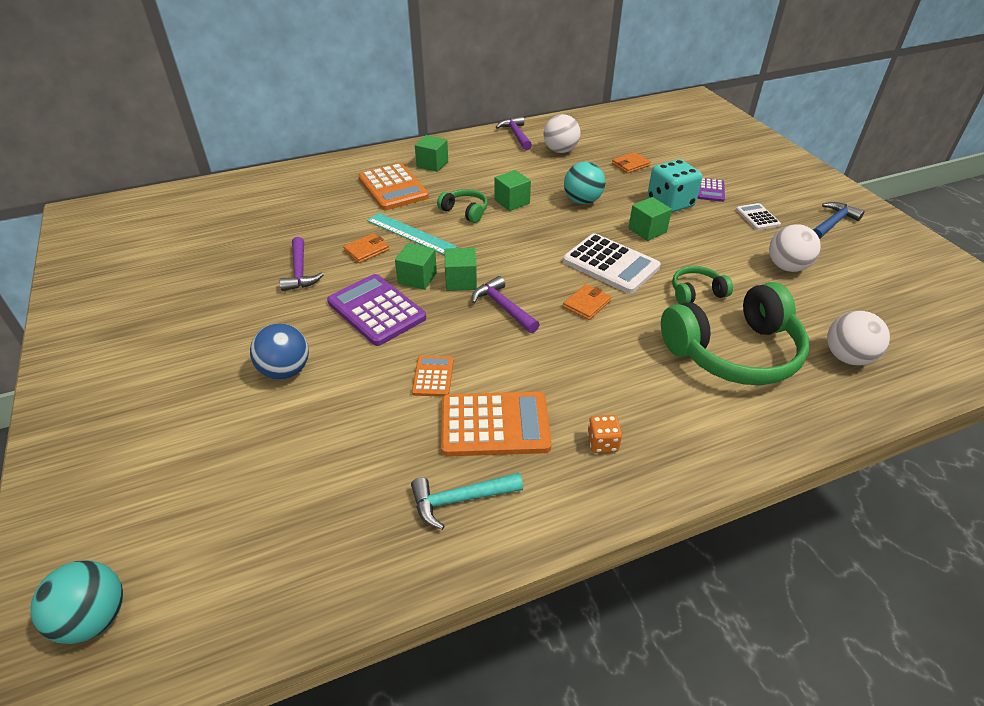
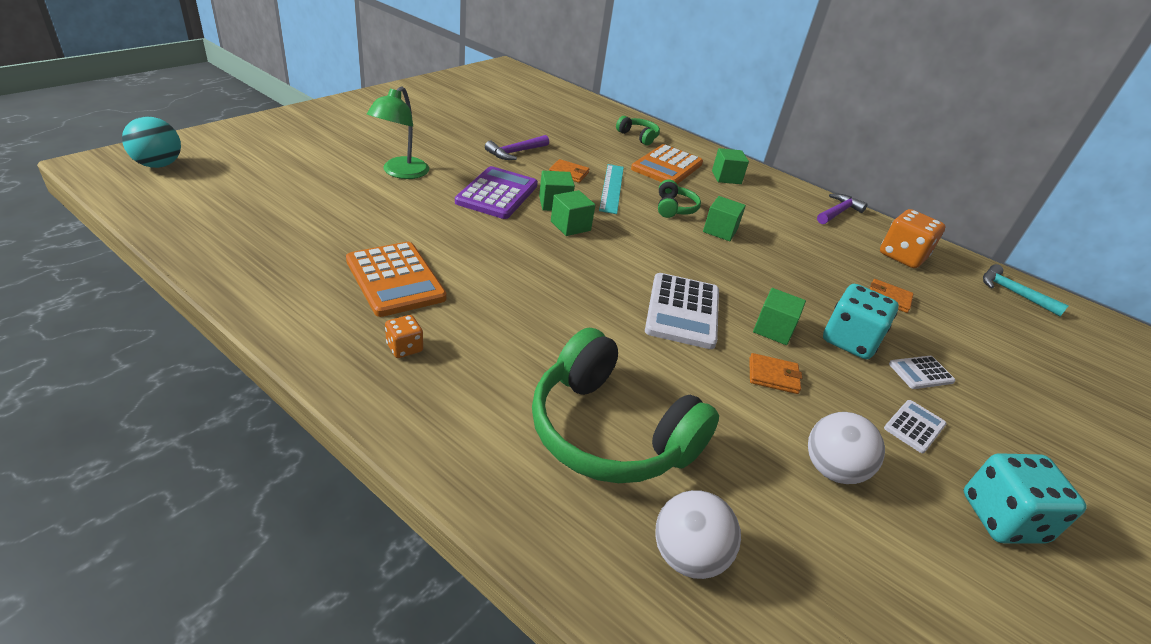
camera: 55 degrees right, 5 degrees down
(285, 371) = (401, 173): blue ball -> green lamp
(433, 376) = (435, 236): orange calculator -> none
(460, 500) = (300, 278): turquoise hammer -> turquoise hammer (1013, 293)
(503, 307) = (554, 255): purple hammer -> none
(560, 151) = (848, 244): white ball -> none
(582, 201) = (774, 274): turquoise ball -> none
(585, 135) = (902, 256): none -> orange dice
(587, 304) = (601, 305): orange wallet -> orange wallet (773, 376)
(696, 293) = (694, 386): green headphones -> green headphones (638, 136)
(710, 190) = (921, 373): purple calculator -> white calculator
(833, 223) = (1002, 518): blue hammer -> turquoise dice

